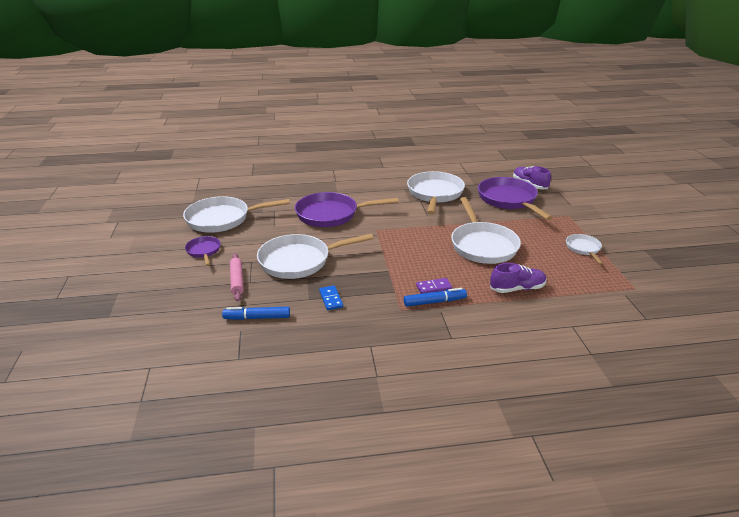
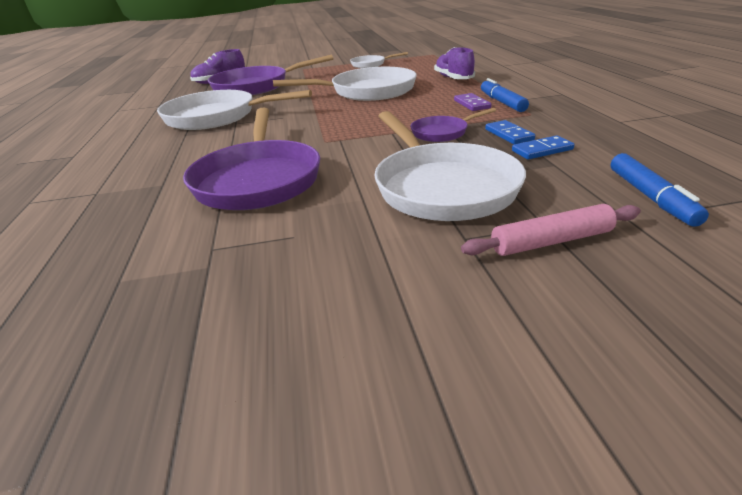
camera: 90 degrees left, 0 degrees up
(204, 251) = (439, 331): purple pan -> purple pan (442, 133)
(222, 219) = (230, 338): white pan -> none
(362, 292) = (509, 134): none -> blue domino

